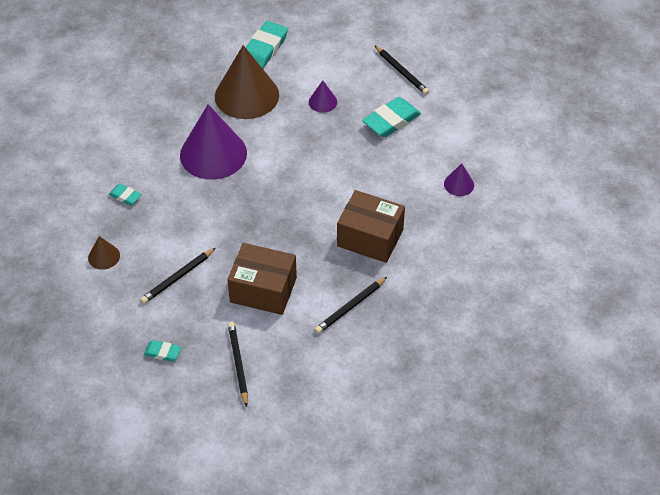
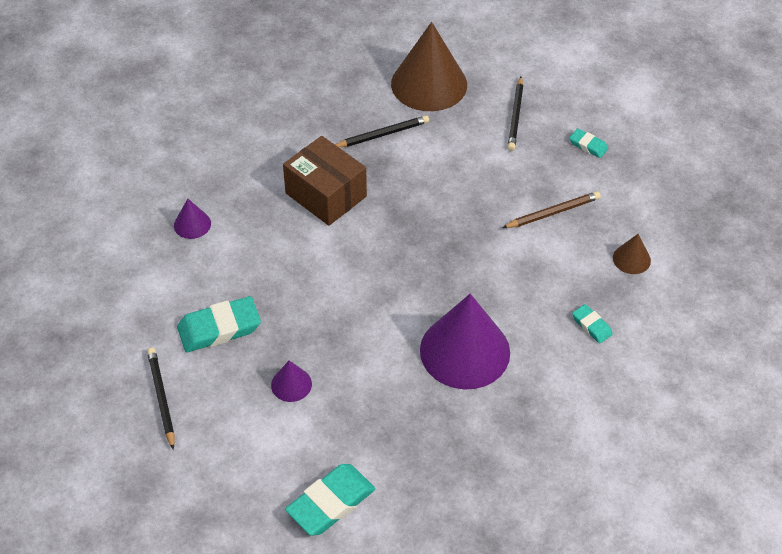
camera: 160 degrees left, 0 degrees up
(177, 277) = (553, 212): black pencil -> brown pencil
(247, 95) = (388, 427): brown cone -> brown cone (429, 84)
(263, 290) = (465, 175): brown box -> none

